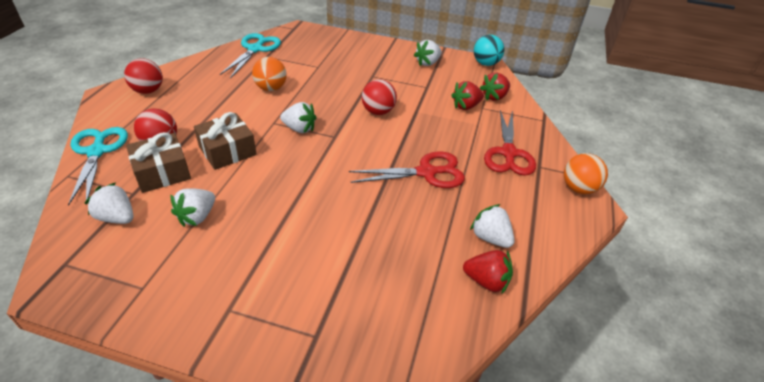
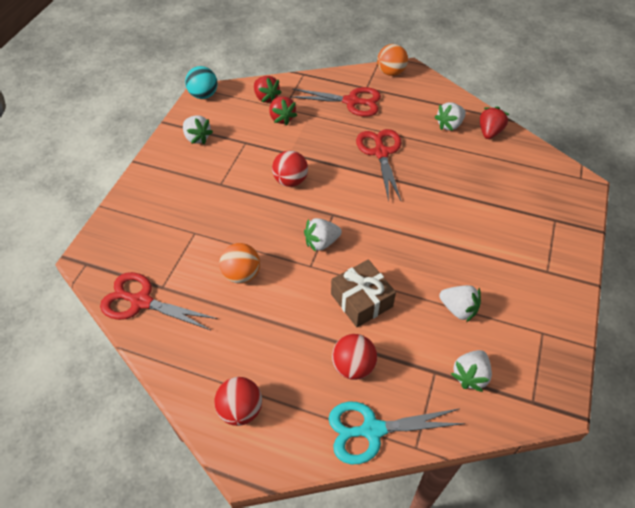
camera: 85 degrees left, 10 degrees up
(162, 172) = (401, 353): brown gift -> none
(255, 49) = (141, 301): turquoise scissors -> red scissors
(299, 129) = (321, 242): white strawberry -> white strawberry turned 135 degrees counterclockwise

